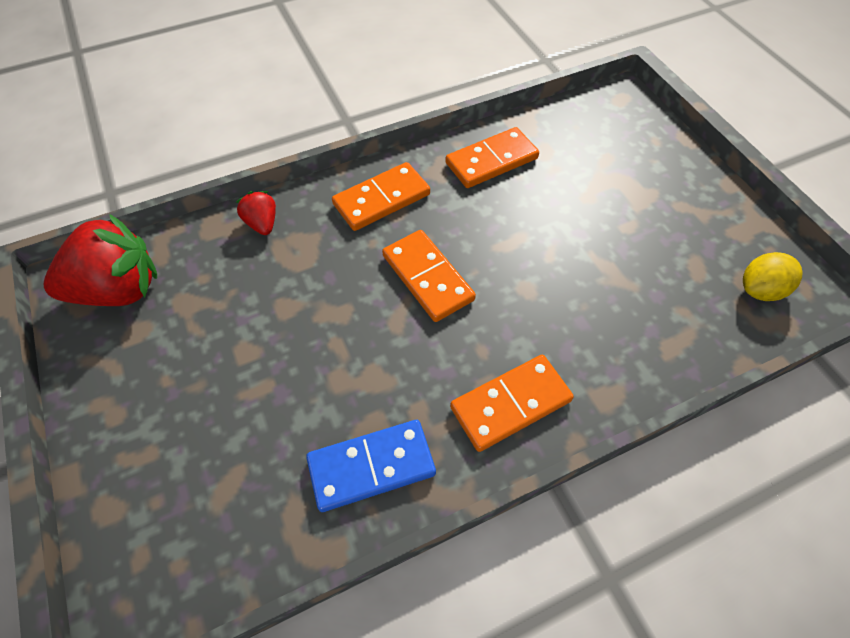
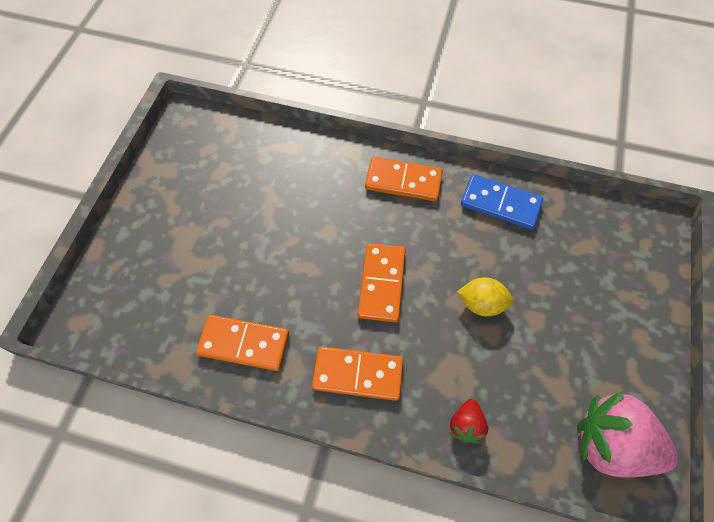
camera: 140 degrees left, 5 degrees up
(119, 290) = (611, 443): red strawberry -> pink strawberry
(760, 290) = (208, 138): yellow lemon -> yellow lemon (481, 303)

